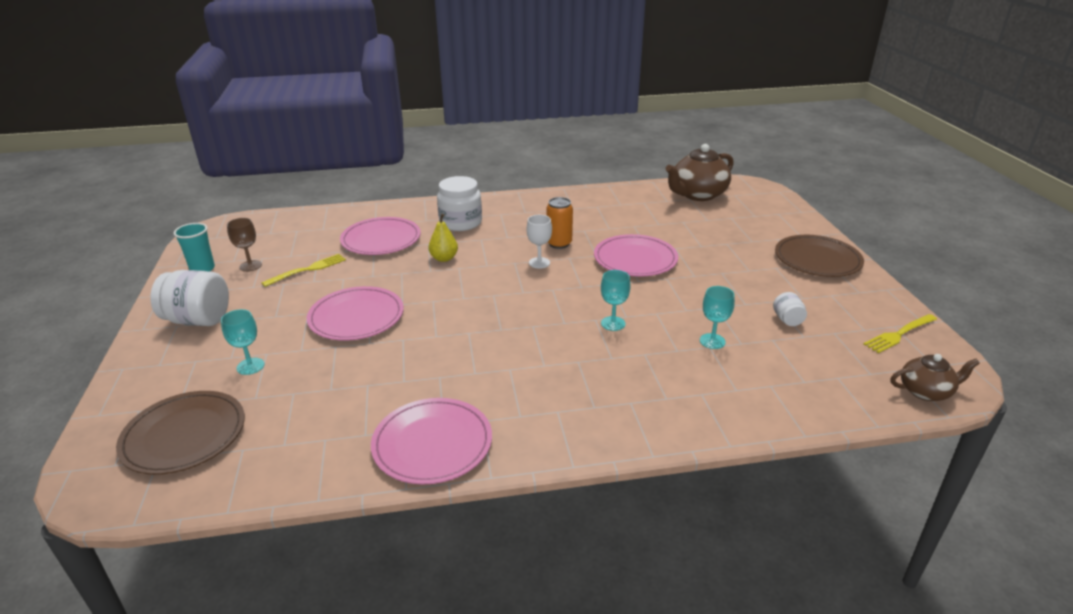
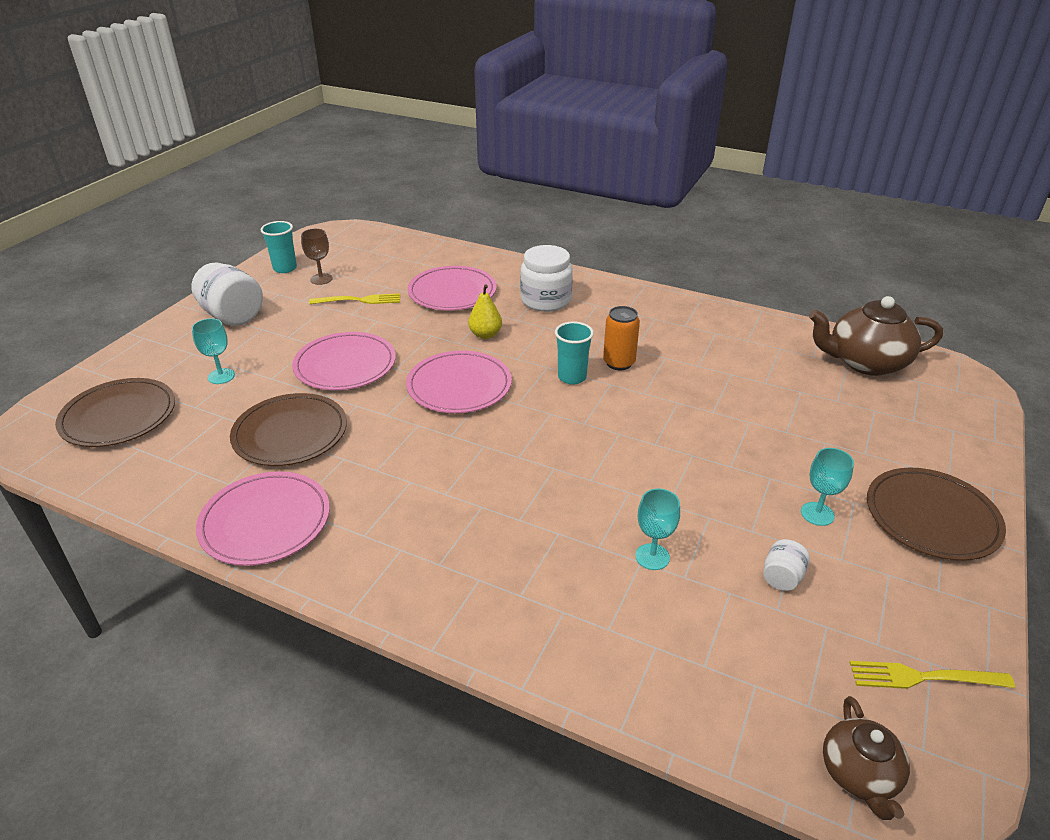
camera: 35 degrees right, 5 degrees up
(372, 379) = (290, 433): none -> brown plate
(539, 263) = (572, 377): white goblet -> turquoise cup
(613, 323) = (566, 481): turquoise goblet -> turquoise goblet (817, 514)
(635, 259) = (683, 416): pink plate -> pink plate (459, 386)
(926, 391) = (859, 774): brown teapot -> brown teapot turned 60 degrees clockwise

